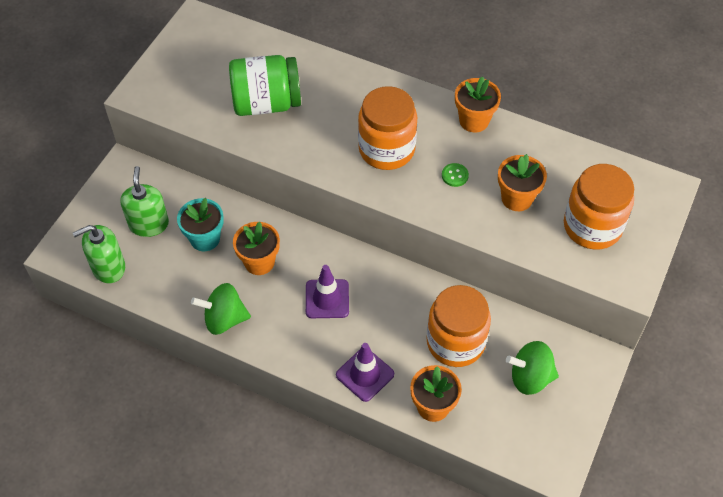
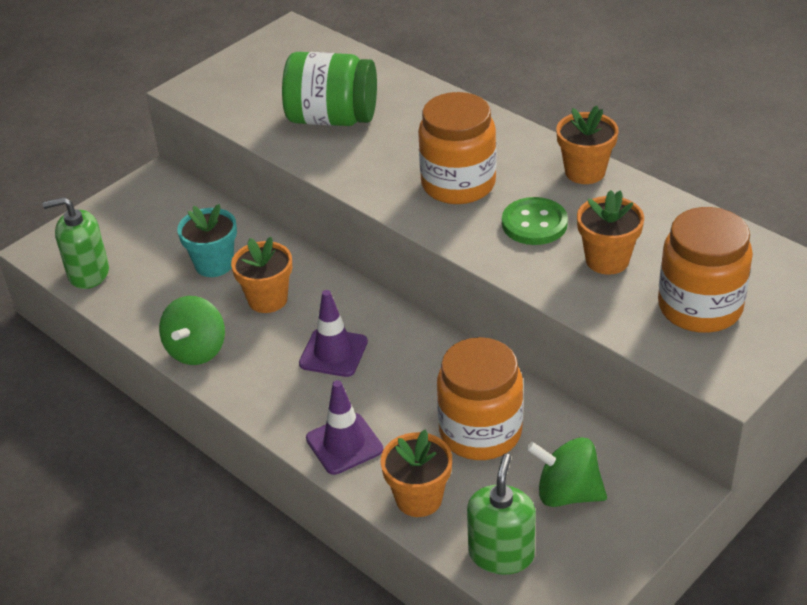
camera: 20 degrees right, 15 degrees down
(149, 224) = (156, 239): green soap dispenser -> green soap dispenser (501, 554)
(224, 319) = (197, 350): green spinning top -> green spinning top turned 90 degrees counterclockwise
(455, 175) = (534, 223): green button -> green button, size x1.81

